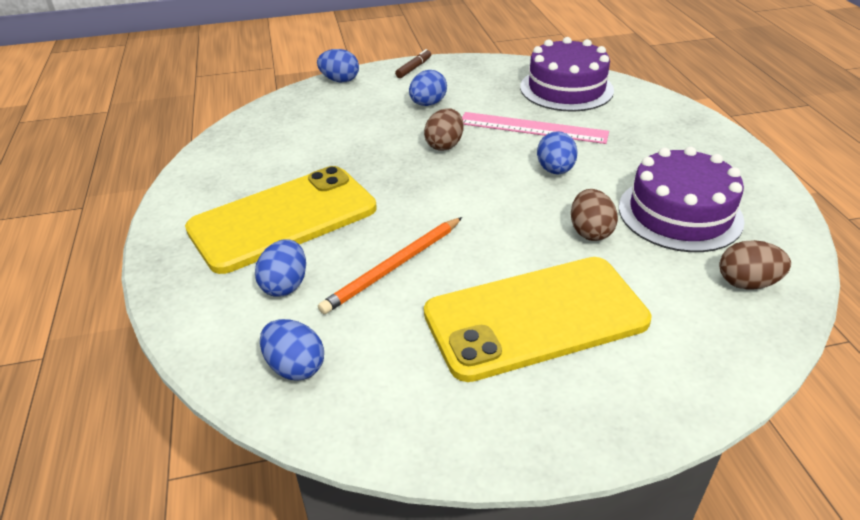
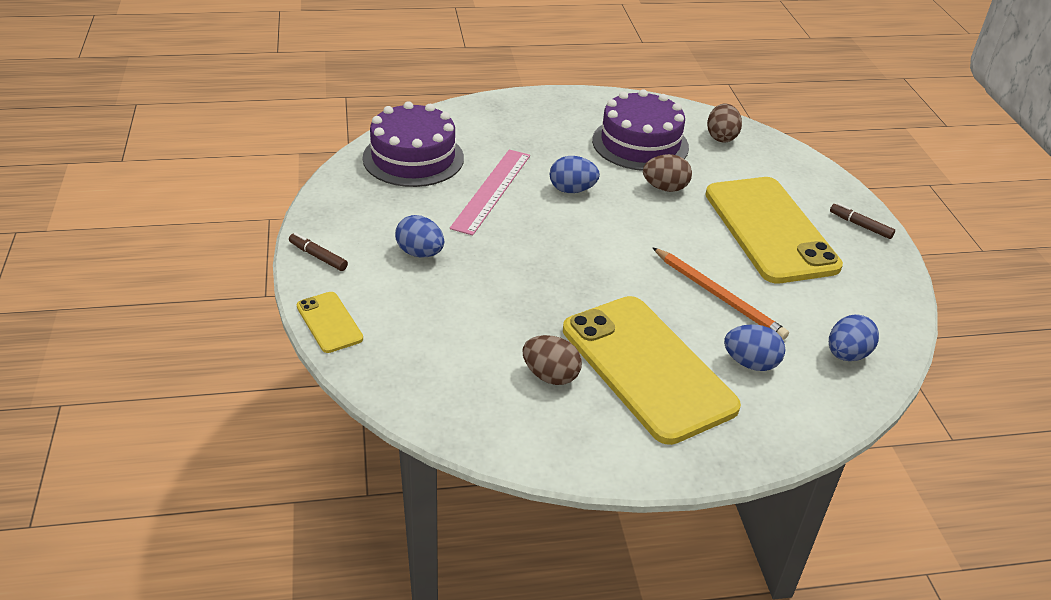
camera: 90 degrees left, 0 degrees up
(340, 80) = (329, 322): blue egg -> yellow phone
(444, 145) = (516, 249): brown egg -> brown egg (550, 376)
(582, 420) = (860, 226): none -> brown marker

